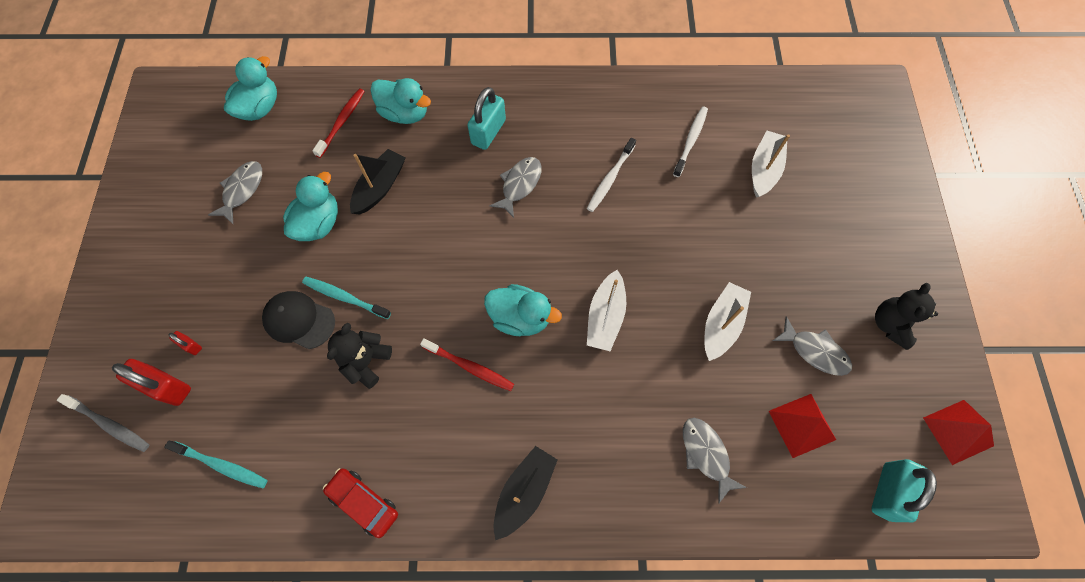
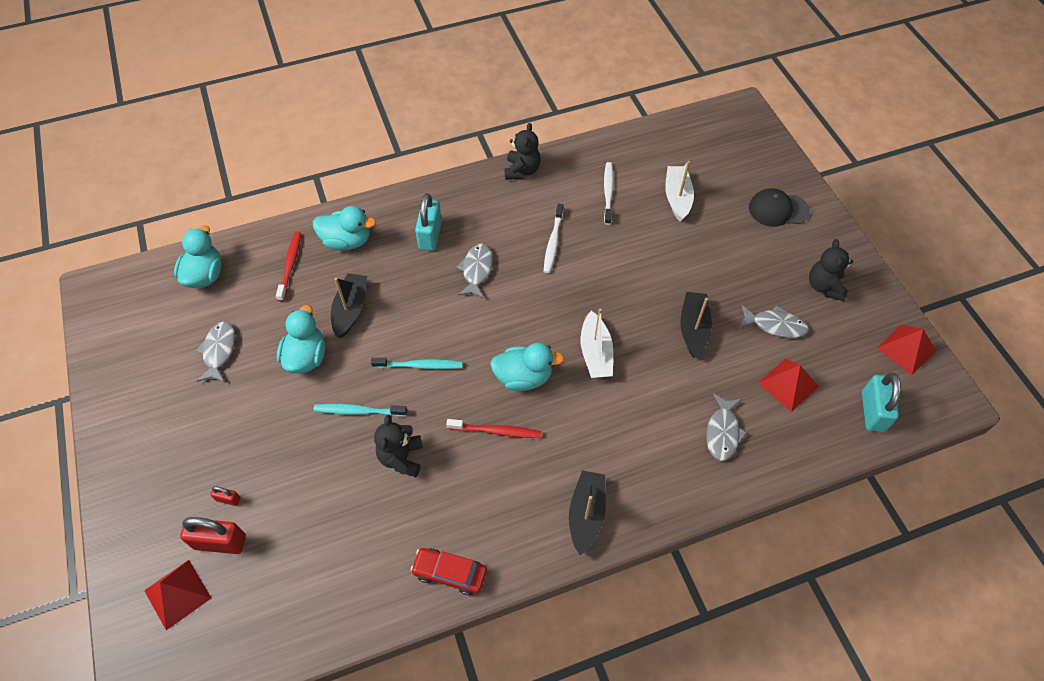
camera: 20 degrees left, 10 degrees down
(109, 424) = (177, 594): grey toothbrush -> red pyramid
(221, 465) = (304, 590): turquoise toothbrush -> turquoise toothbrush (420, 365)
(299, 320) = (323, 444): black cap -> black cap (778, 209)
(609, 89) = (522, 170): none -> black teddy bear
(706, 454) = (722, 432): grey fish -> grey fish turned 120 degrees counterclockwise
(721, 324) = (693, 328): white boat -> black boat

